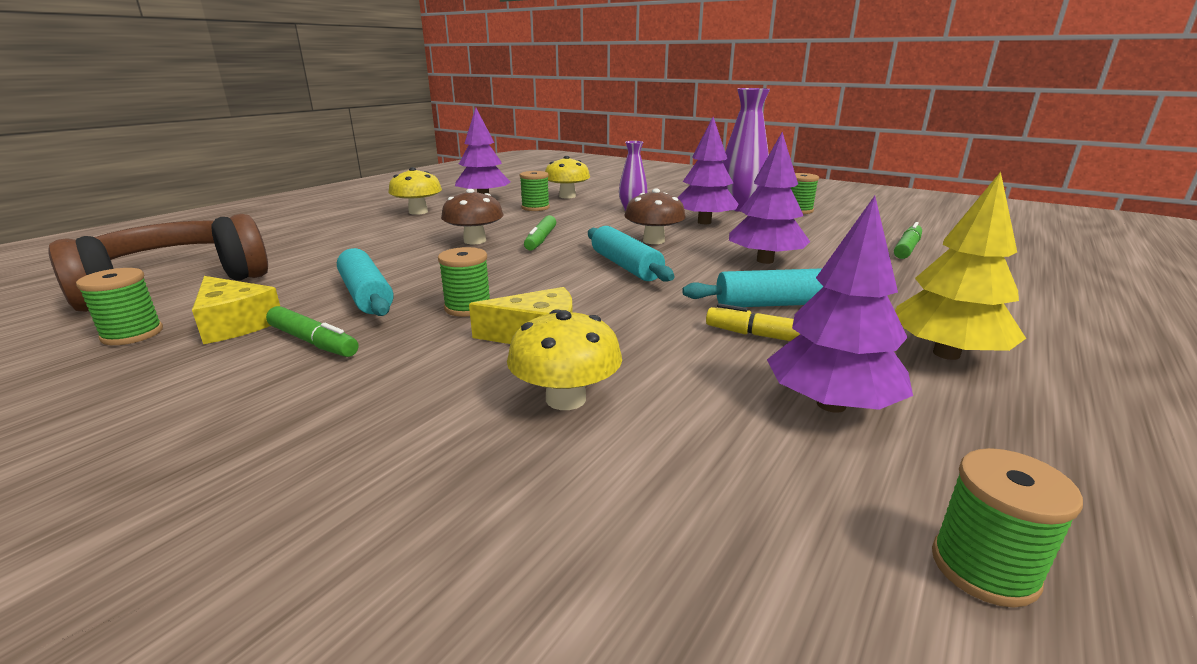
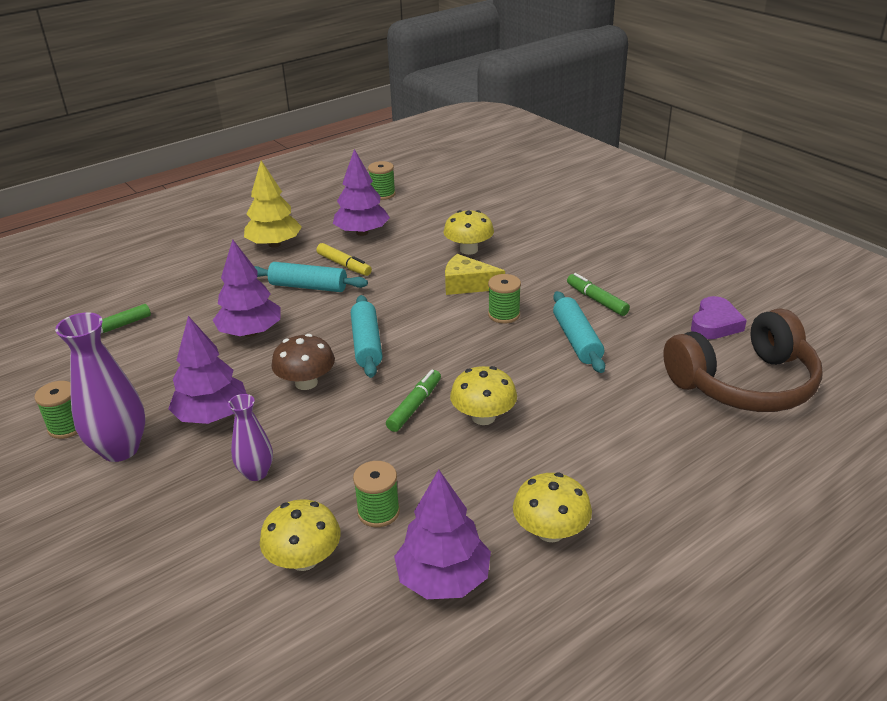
camera: 160 degrees left, 10 degrees up
(132, 334) = (715, 324): green spool -> purple heart
(235, 324) = (655, 323): yellow cheese -> none
(475, 241) = (483, 417): brown mushroom -> yellow mushroom

